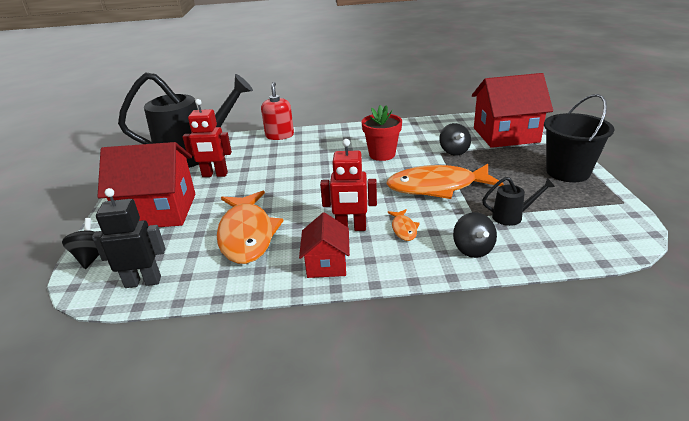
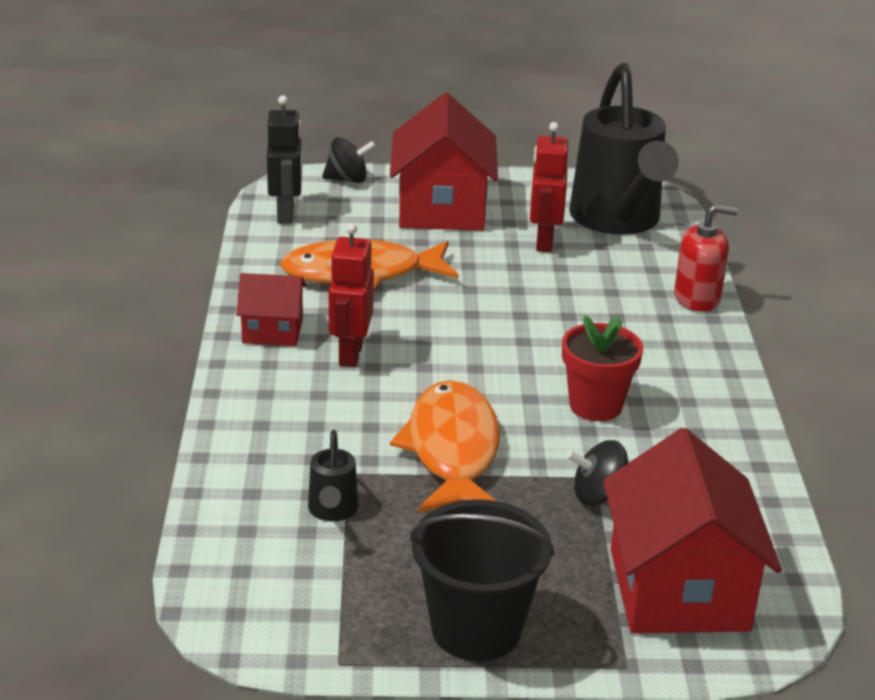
camera: 90 degrees right, 0 degrees up
(404, 229) = (332, 399): orange fish -> none
(473, 249) = (259, 452): black spinning top -> none

